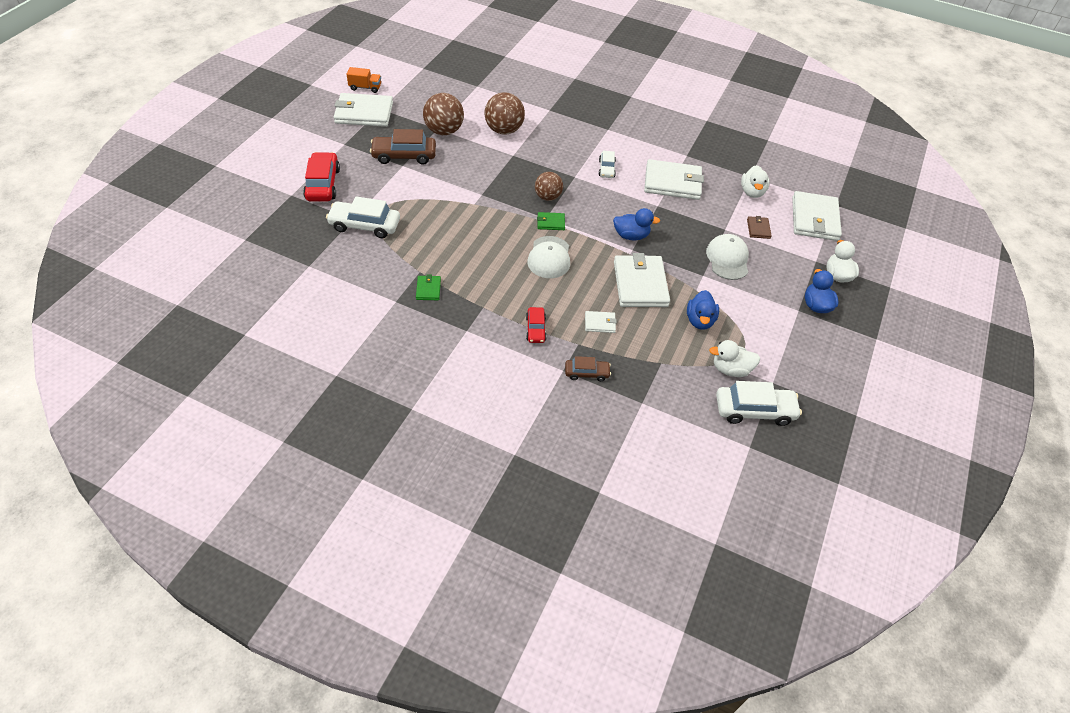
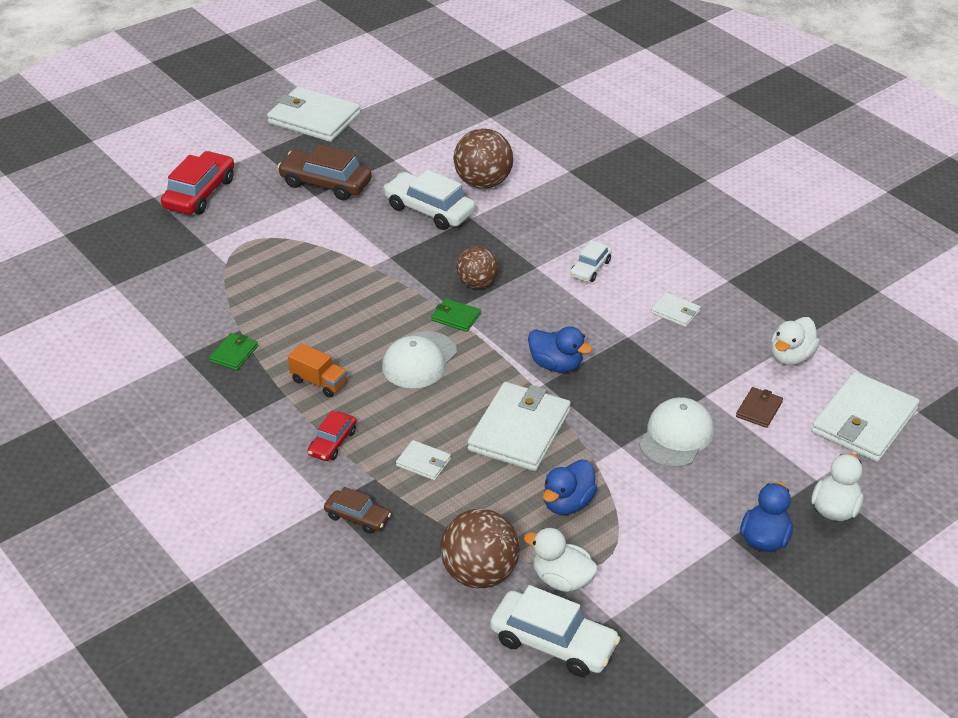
camera: 30 degrees right, 10 degrees down
(364, 225) = (214, 255): white car -> white car (429, 210)
(365, 87) = (339, 87): orange truck -> orange truck (319, 382)
(444, 131) = (401, 165): brown ball -> brown ball (479, 574)
(672, 183) = (675, 312): white wallet -> white wallet, size x0.46

